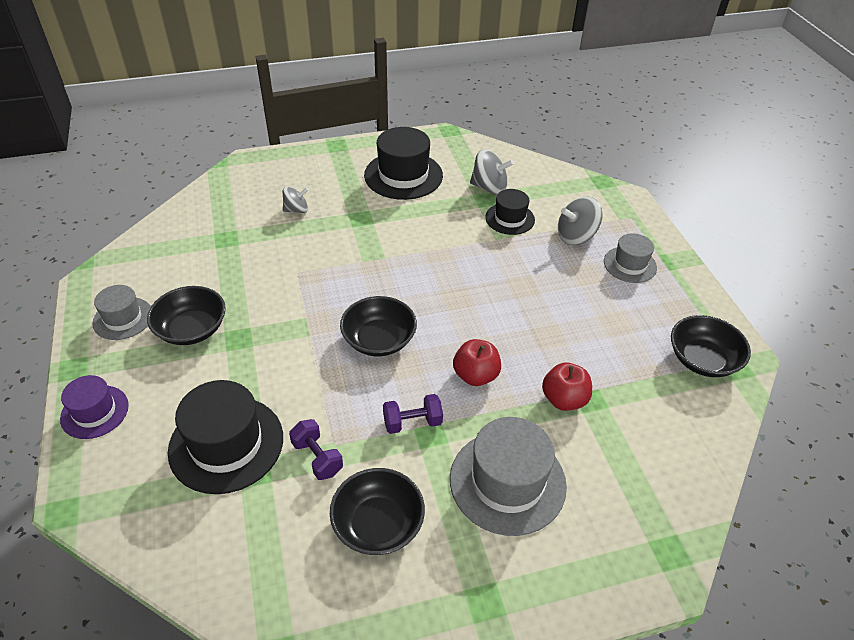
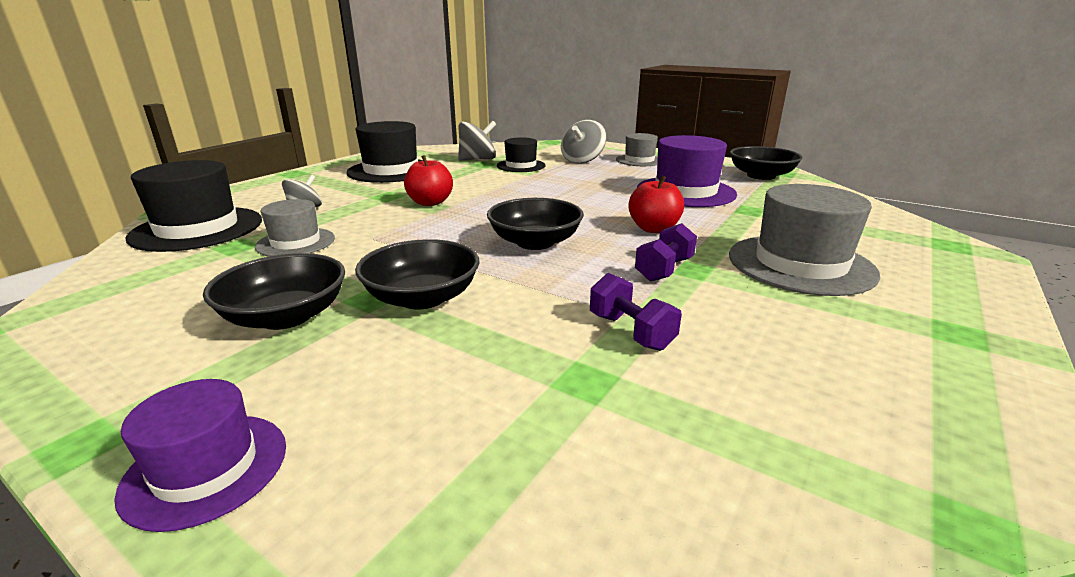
camera: 40 degrees left, 20 degrees down
(123, 318) = (138, 352): grey hat -> grey hat (295, 242)
(226, 444) = (504, 379): black hat -> black hat (197, 229)
(317, 458) = (631, 332): purple dumbbell -> purple dumbbell turned 45 degrees clockwise
(378, 524) = (782, 341): black bowl -> black bowl (422, 298)
(564, 399) = (734, 215): red apple -> red apple (430, 202)
(583, 342) = (685, 192): none -> purple hat

